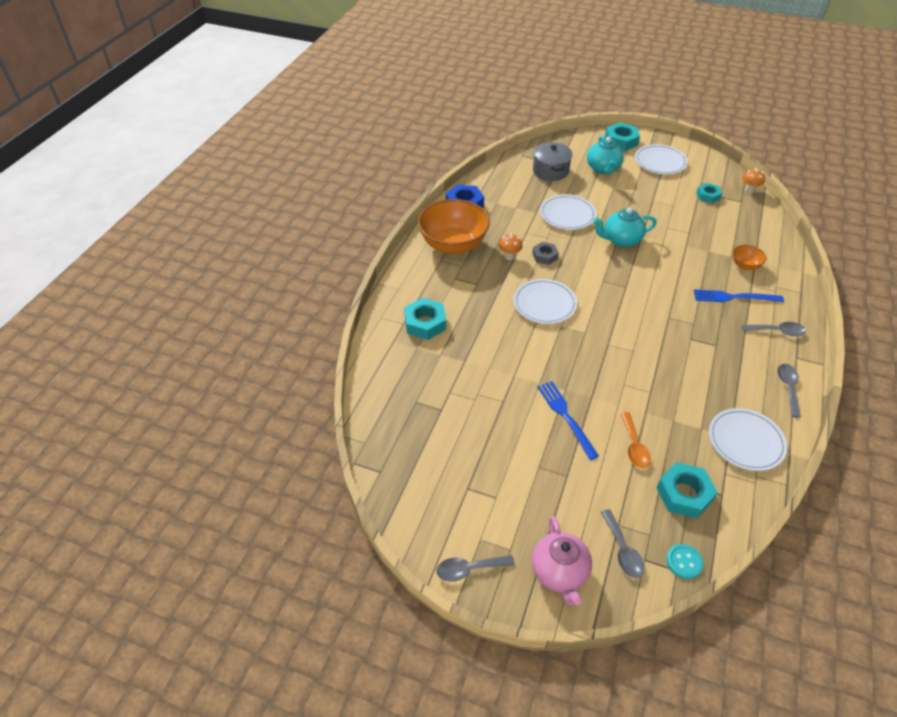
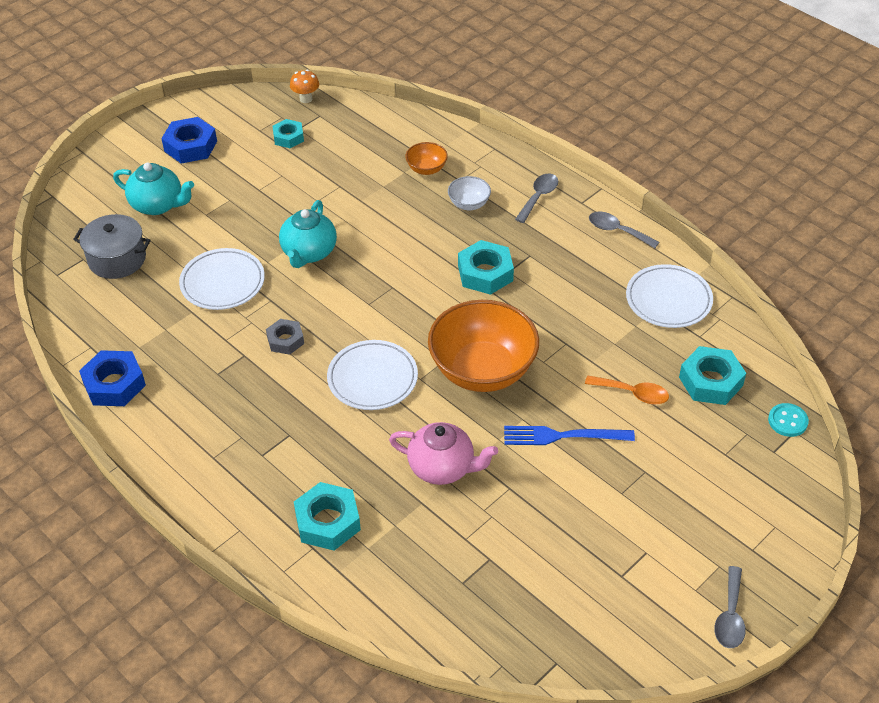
camera: 65 degrees left, 0 degrees up
(453, 245) = (191, 430): orange bowl -> orange bowl (482, 370)
(509, 257) = (260, 378): orange mushroom -> none
(559, 573) = (764, 532): pink teapot -> pink teapot (442, 468)
(621, 141) = (115, 161): turquoise nut -> turquoise nut (485, 273)
(623, 550) = (757, 465): grey spoon -> none
(660, 162) = (190, 146): white plate -> blue nut
(733, 297) = (469, 204): blue fork -> white bowl

